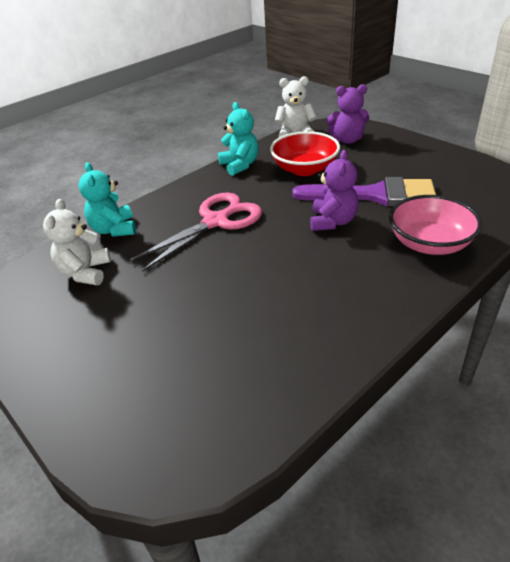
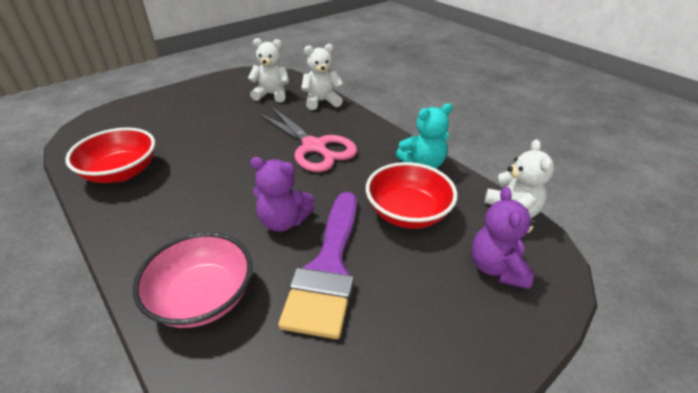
camera: 90 degrees right, 0 degrees up
(114, 229) = (321, 101): turquoise teddy bear -> white teddy bear
(283, 360) = (121, 172): none -> red bowl

